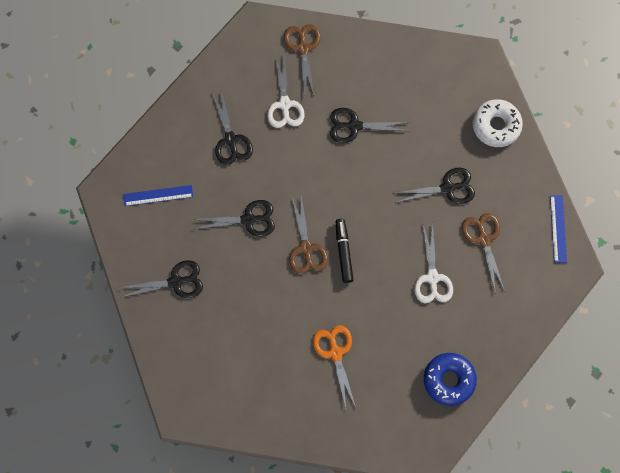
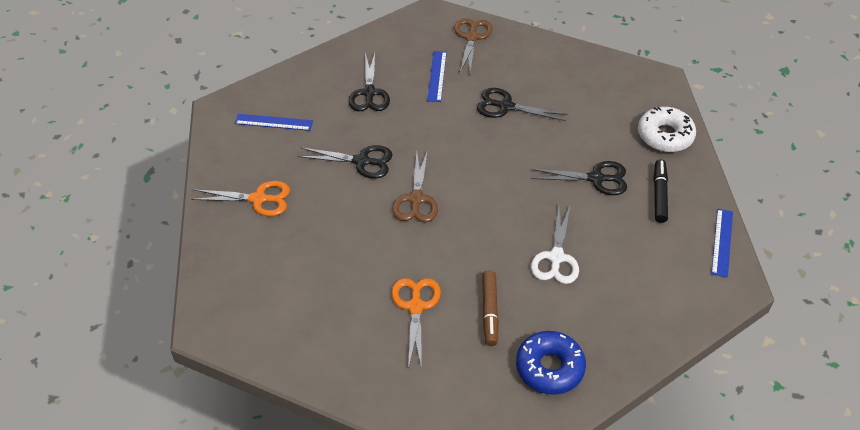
camera: 15 degrees right, 25 degrees down
(176, 282) = (258, 199): black scissors -> orange scissors
(284, 104) = (437, 76): white scissors -> blue ruler
(343, 252) = (458, 211): black marker -> black marker (659, 195)
(393, 342) = (489, 311): none -> brown marker
(483, 239) = (628, 234): brown scissors -> none

